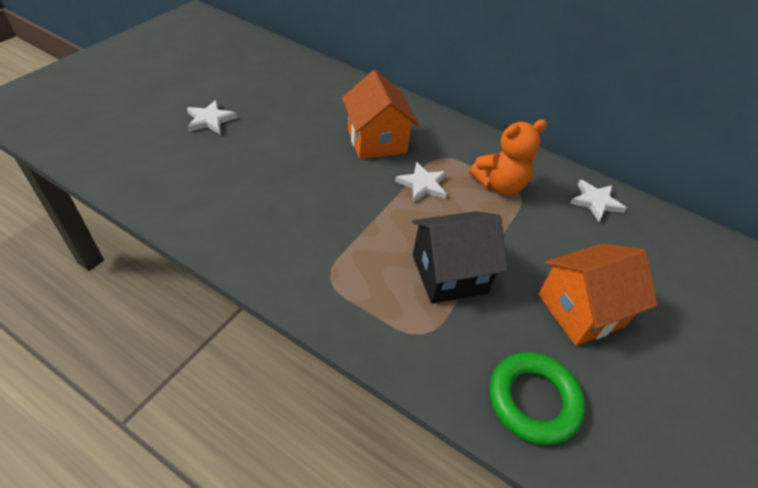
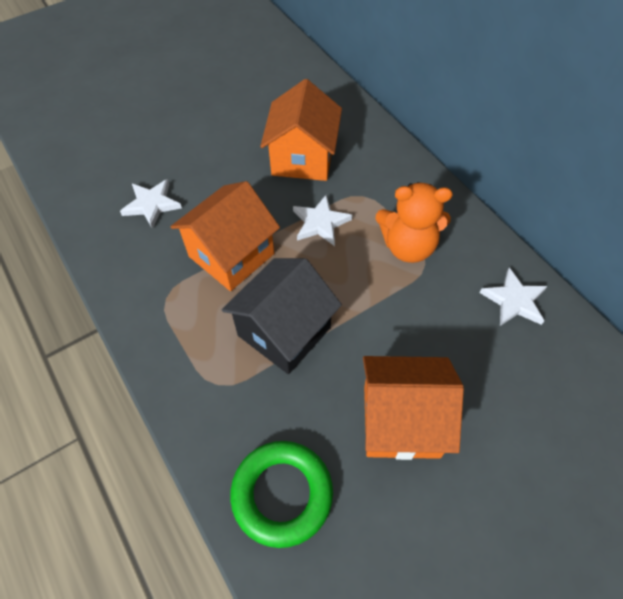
camera: 30 degrees right, 10 degrees up
(210, 120) = (152, 96): white star -> white star (152, 204)
(366, 228) = (231, 255): none -> orange house
(449, 274) = (284, 331): black house -> black house turned 60 degrees counterclockwise

